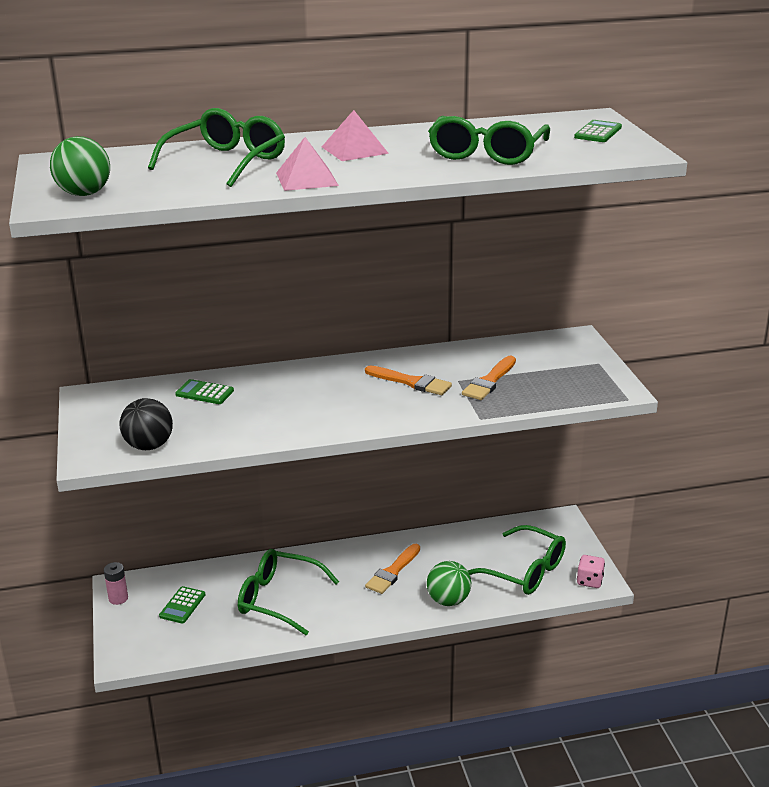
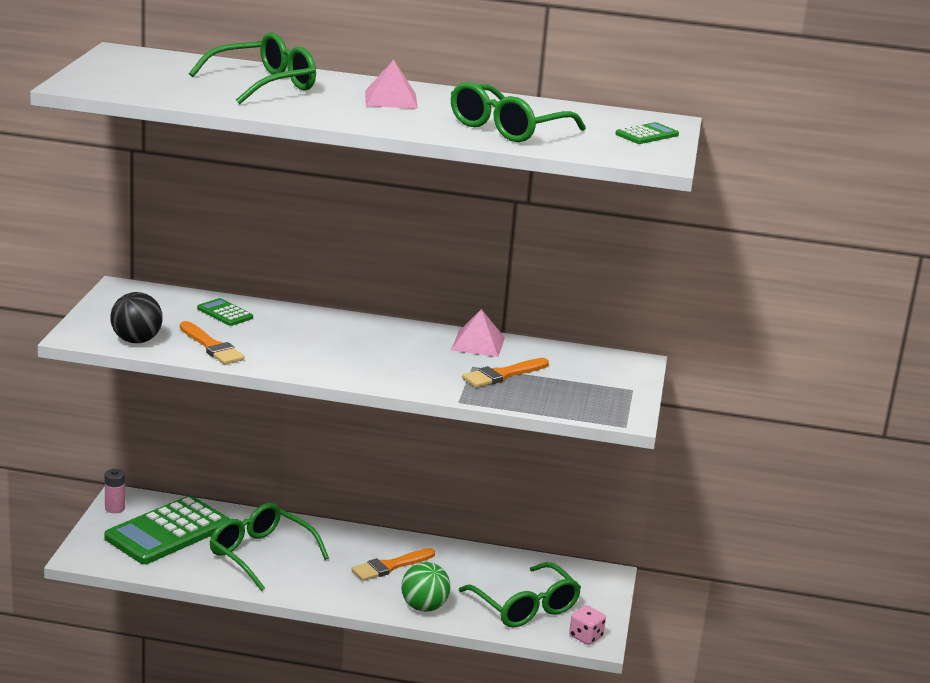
camera: 20 degrees right, 5 degrees down
(84, 194) = (113, 83): green ball -> none
(182, 605) = (168, 532): green calculator -> green calculator, size x2.24
(306, 179) = (313, 112): pink pyramid -> pink pyramid (478, 343)
(411, 382) = (425, 355): orange brush -> orange brush (212, 346)

